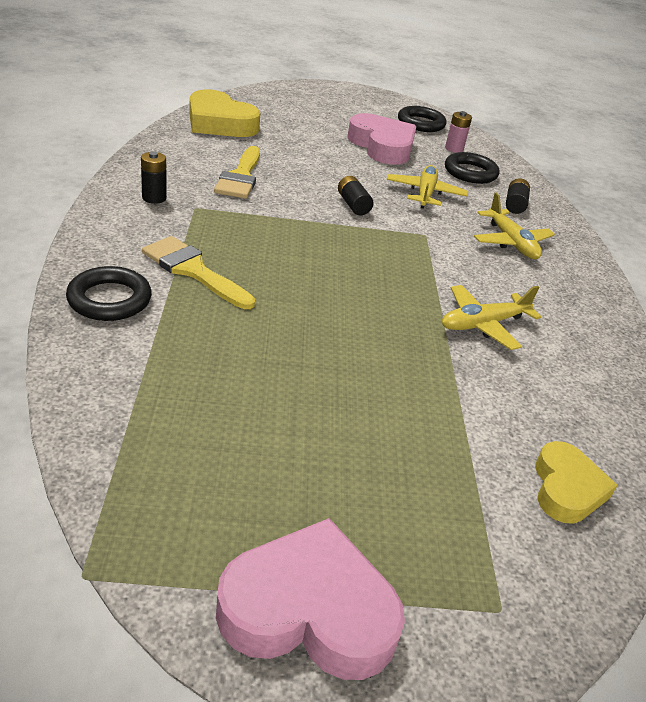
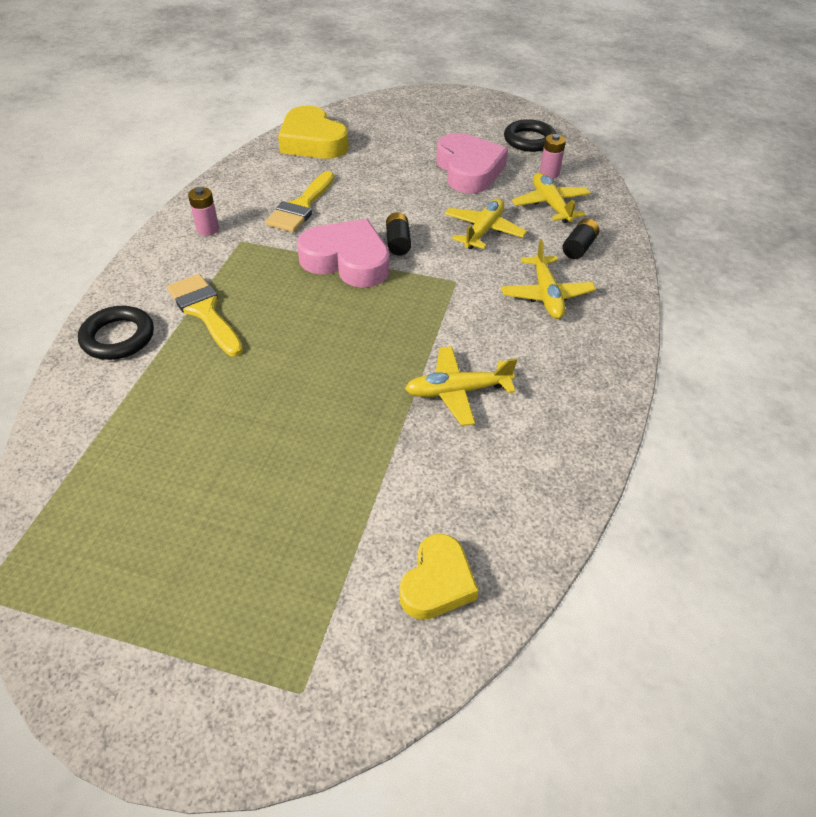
camera: 20 degrees right, 10 degrees up
(154, 198) = (208, 229): black battery -> pink battery
(309, 610) = (135, 659): pink heart -> pink heart (347, 261)
(470, 173) = (550, 205): black ring -> yellow plane

